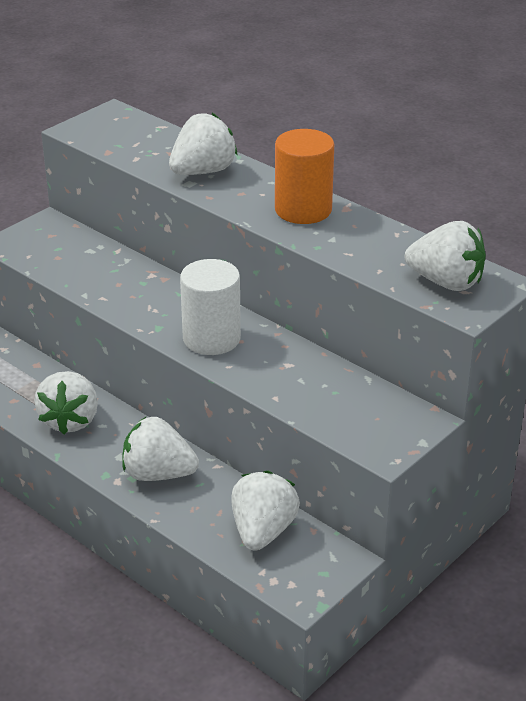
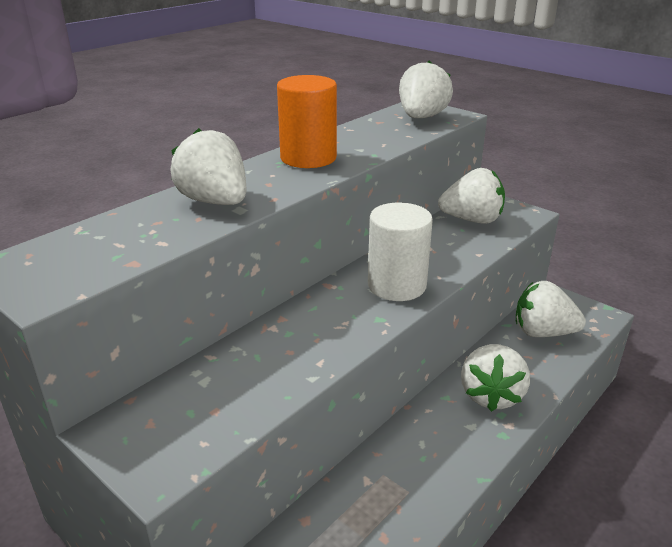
camera: 90 degrees left, 5 degrees down
(70, 420) = (418, 472): white strawberry -> white strawberry (472, 220)

